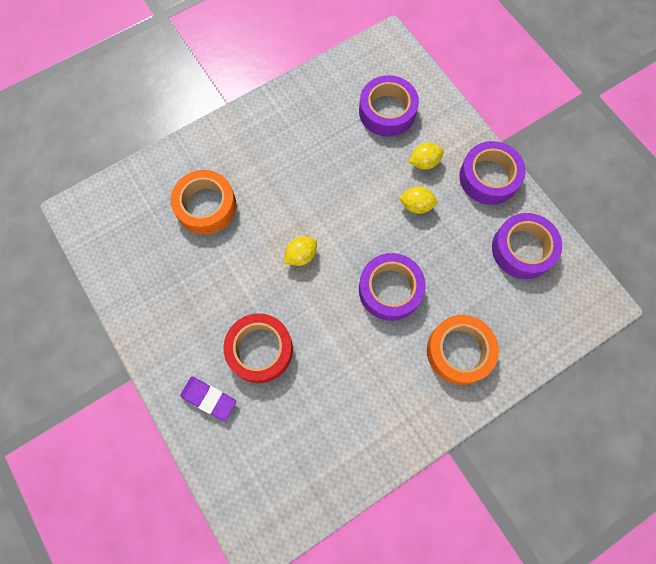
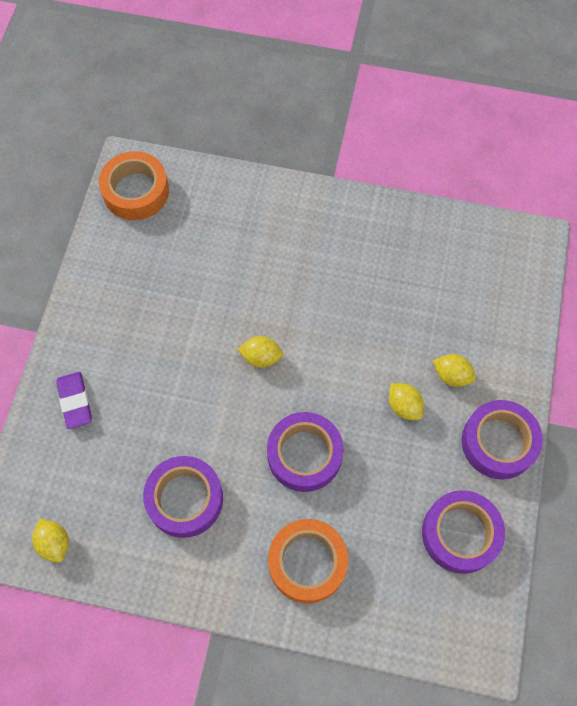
camera: 45 degrees right, 5 degrees down
(206, 206) = (228, 248): orange tape -> orange tape (136, 191)
(260, 350) = (150, 401): red tape -> none
(294, 501) = (54, 543): none -> yellow lemon
(387, 111) = (466, 302): purple tape -> purple tape (185, 499)

